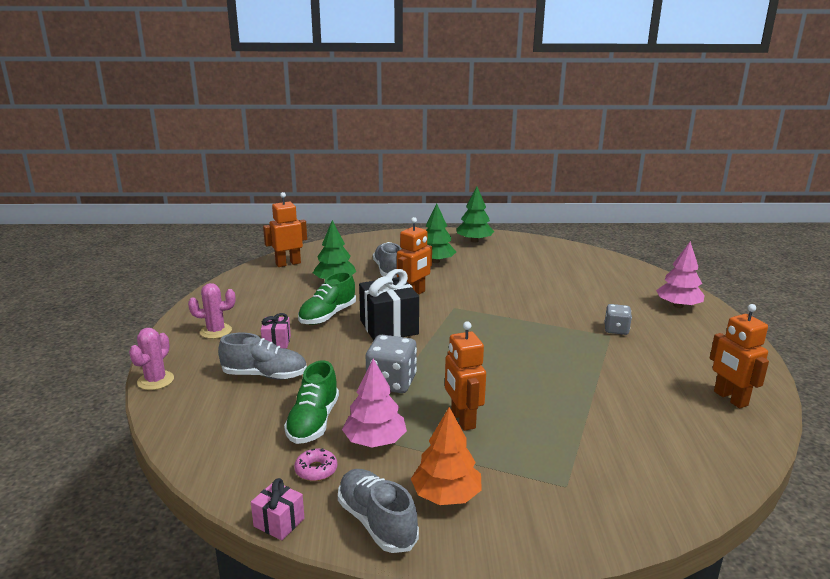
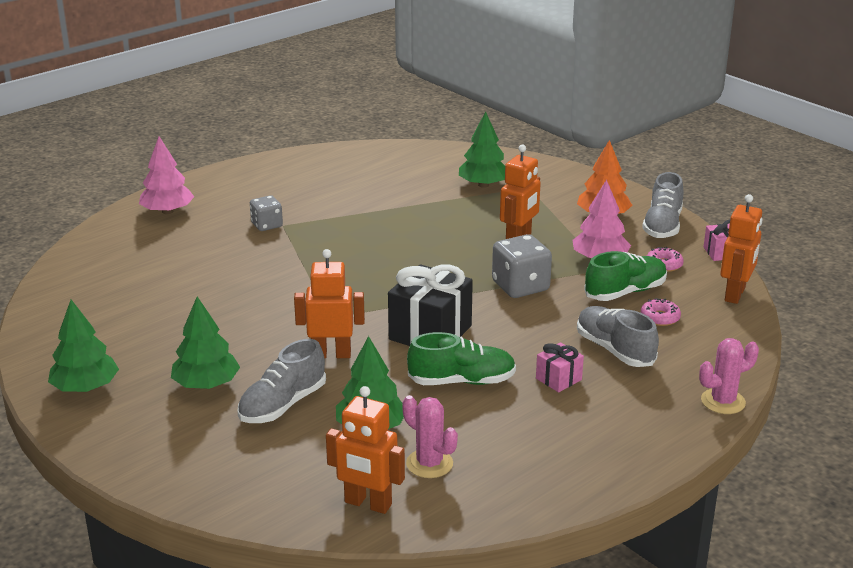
camera: 130 degrees left, 5 degrees up
(216, 331) = (604, 431): pink cactus -> pink cactus (429, 464)
(261, 416) = (660, 318): none -> pink donut
(599, 459) = (483, 185): none -> green tree
(730, 398) = (332, 163): orange robot -> orange robot (735, 294)

